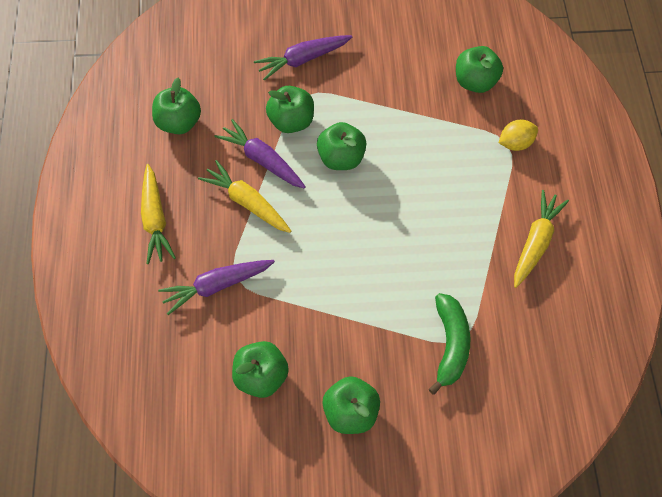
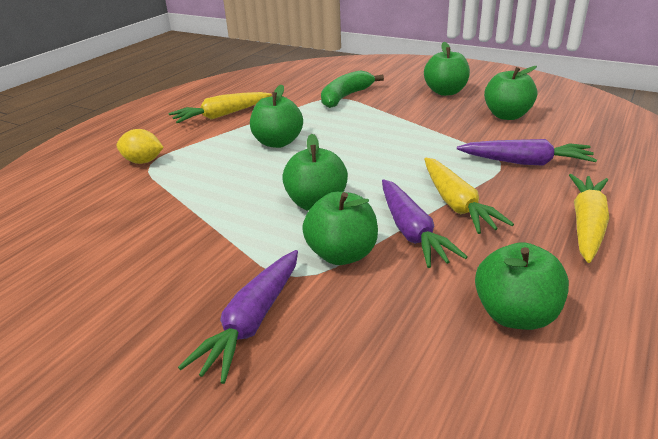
camera: 145 degrees left, 30 degrees down
(303, 60) = (252, 321): purple carrot -> purple carrot turned 105 degrees clockwise
(475, 82) = (96, 212): green apple -> green apple (278, 142)

